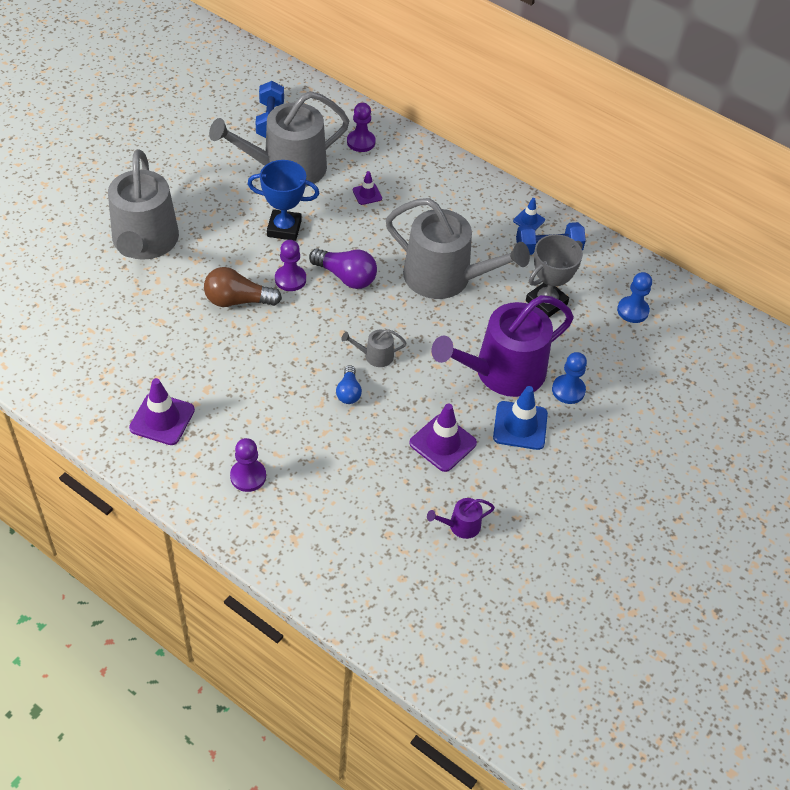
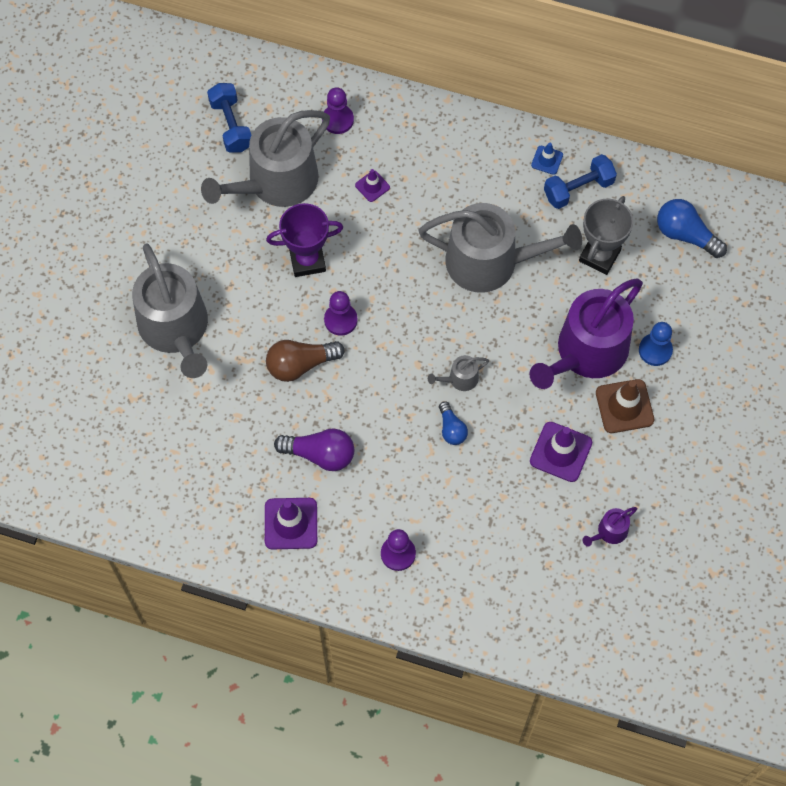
camera: 15 degrees left, 15 degrees up
(284, 228) = (307, 260): blue trophy -> purple trophy
(346, 277) = (394, 297): purple light bulb -> purple light bulb (320, 454)
(520, 426) = (624, 406): blue traffic cone -> brown traffic cone
(632, 311) = (685, 234): blue pawn -> blue light bulb

